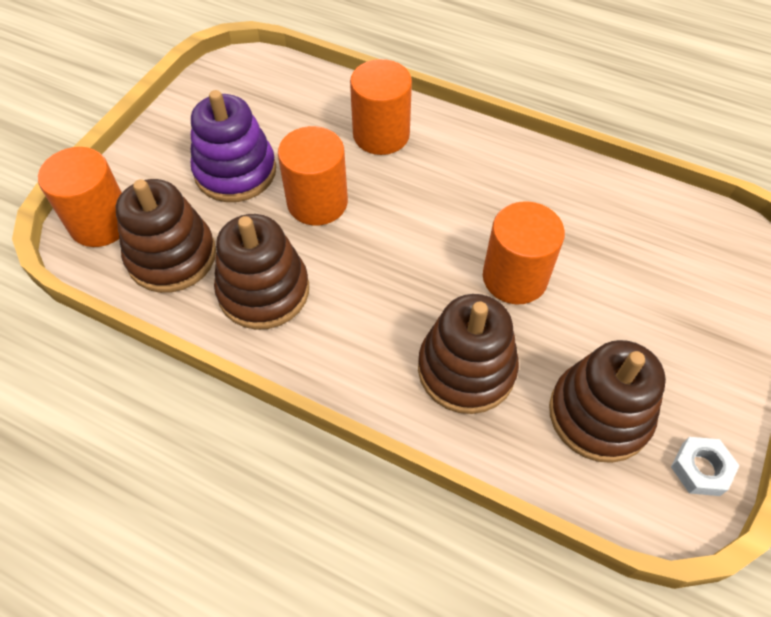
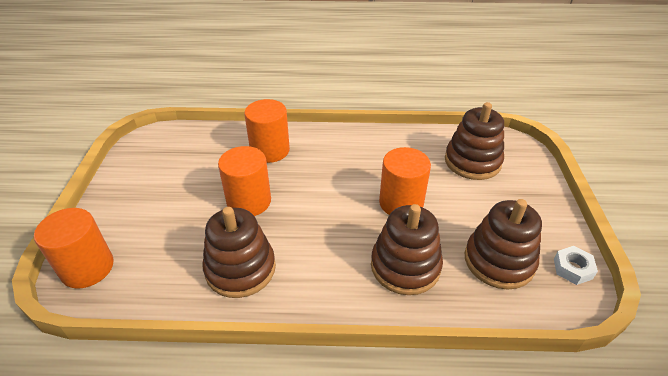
camera: 25 degrees left, 15 degrees down
(172, 256) = (157, 271): brown stacking toy -> brown stacking toy (472, 161)
(235, 172) = (179, 201): purple stacking toy -> none

